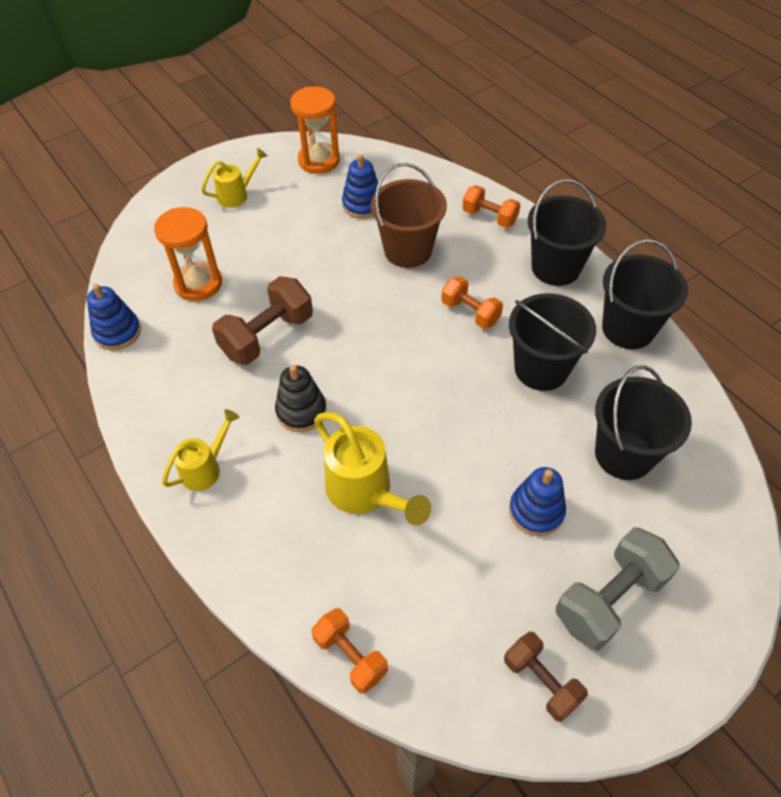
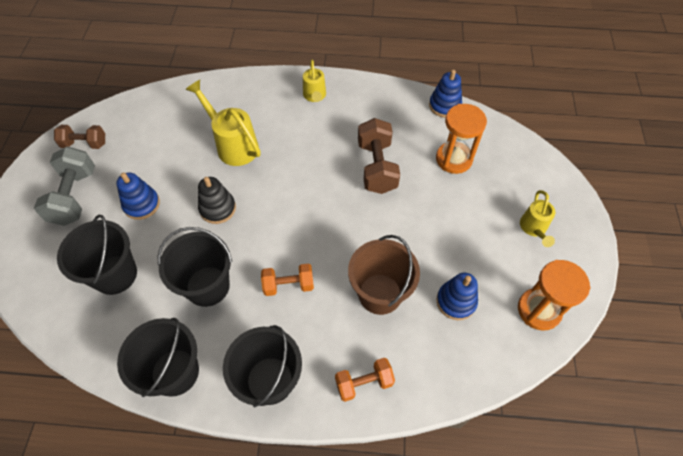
camera: 130 degrees right, 5 degrees up
(301, 411) = (308, 150): black stacking toy -> black stacking toy (218, 208)
(350, 656) = (173, 93): orange dumbbell -> none
(365, 492) = (233, 145): yellow watering can -> yellow watering can turned 45 degrees clockwise

